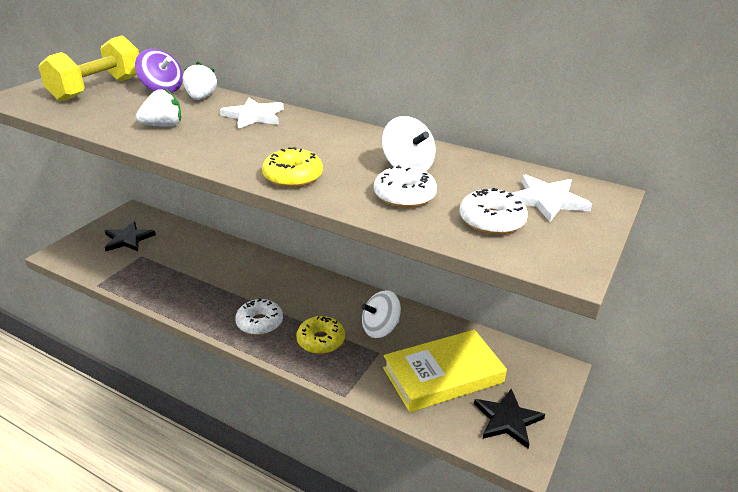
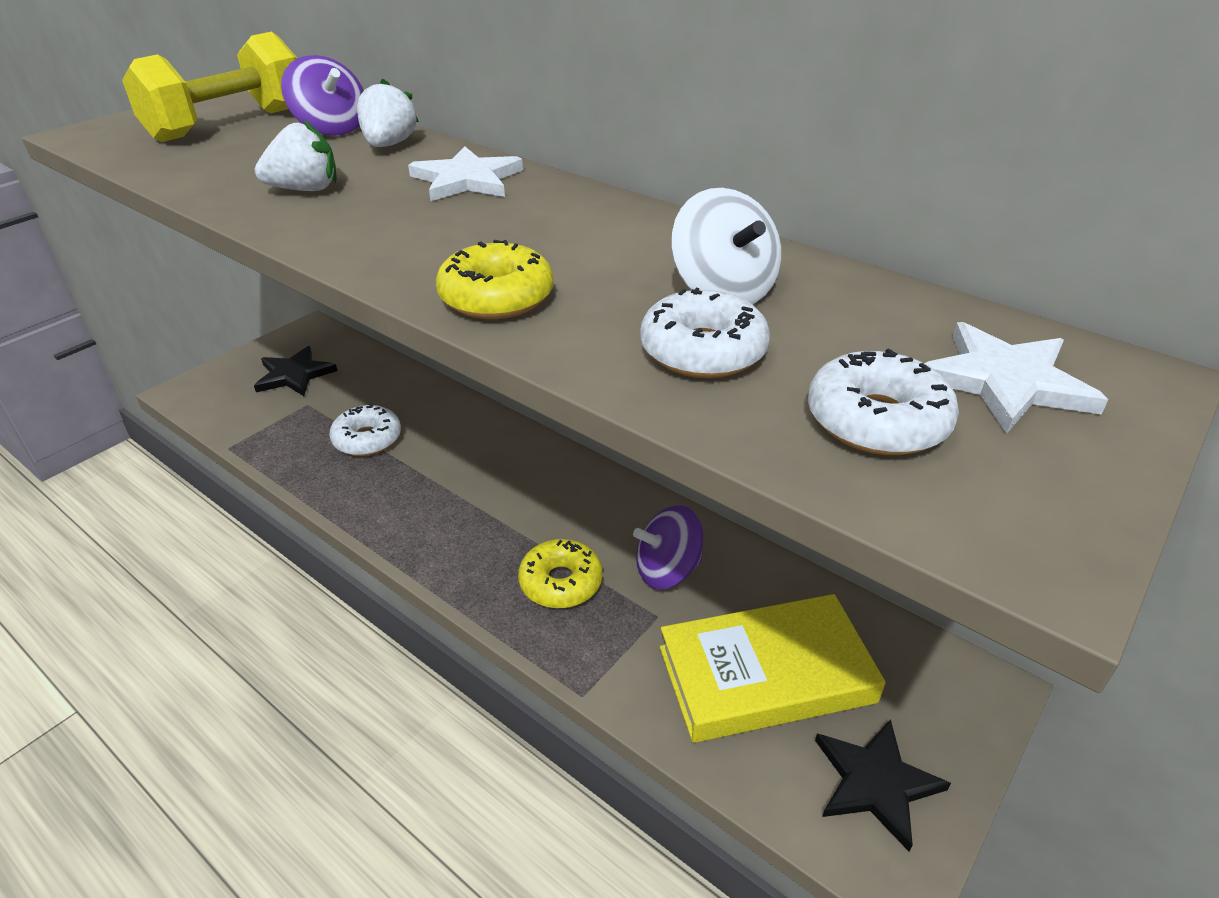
camera: 10 degrees right, 5 degrees up
(259, 322) = (466, 538): white donut -> white donut (367, 439)
(380, 328) = (667, 570): white spinning top -> purple spinning top

